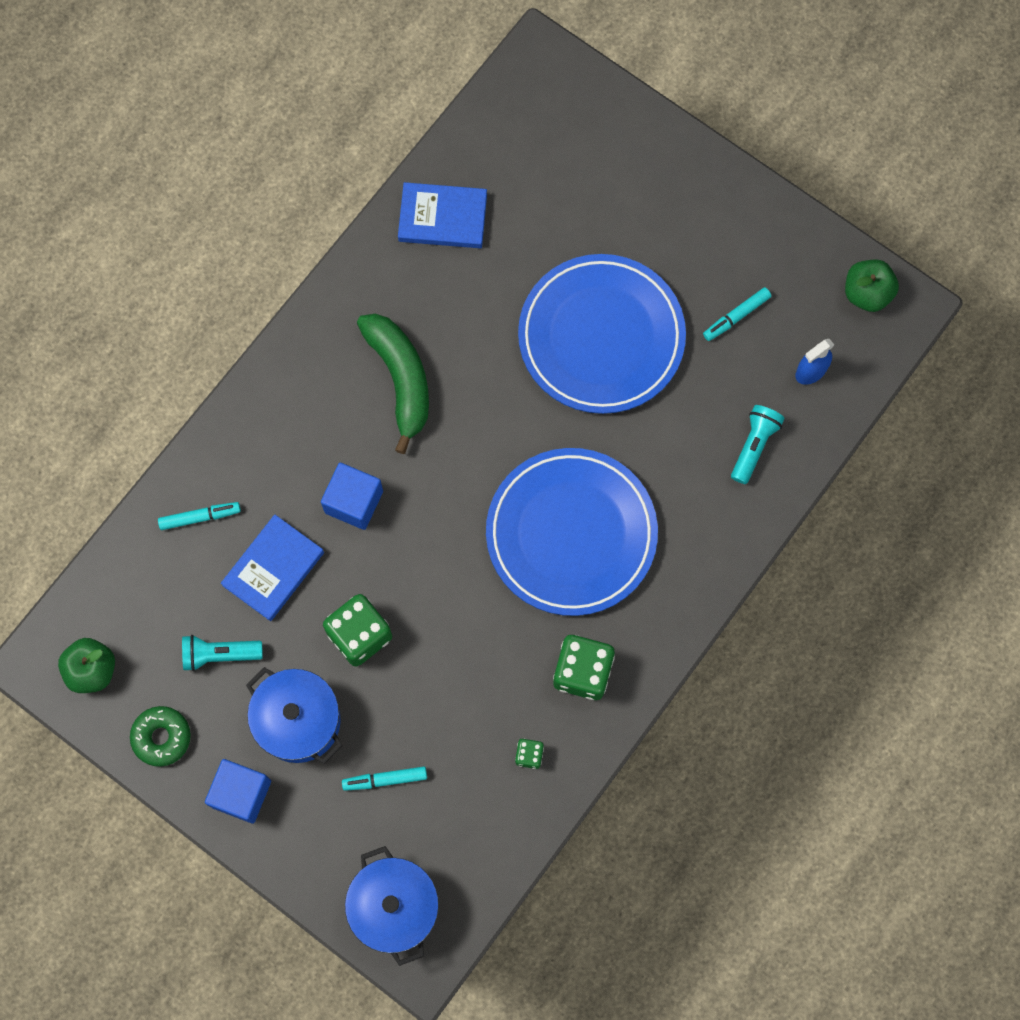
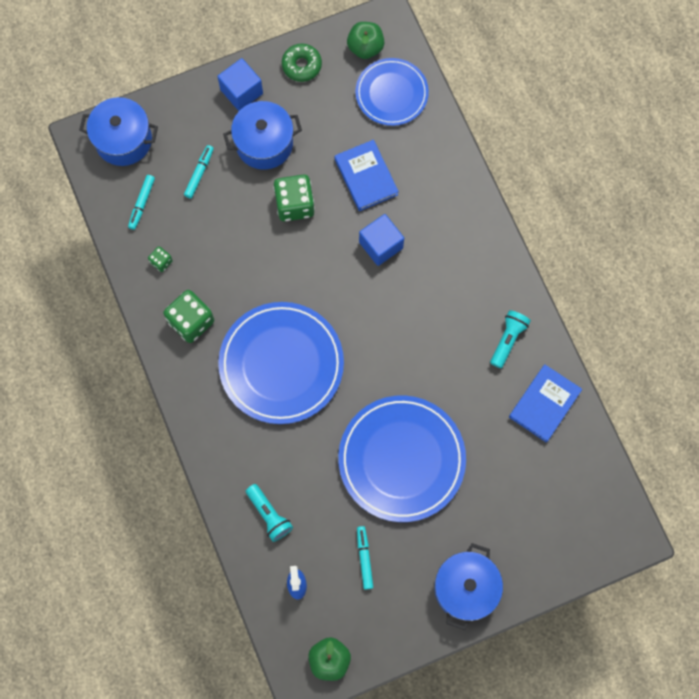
camera: 120 degrees right, 0 degrees up
(141, 600) = (391, 94): none -> blue plate
(200, 517) = (424, 152): turquoise marker -> turquoise marker (142, 203)
(219, 654) = (331, 121): turquoise flashlight -> turquoise flashlight (508, 340)
(400, 379) = (445, 316): green banana -> none
(701, 195) = (465, 588): none -> blue pot

